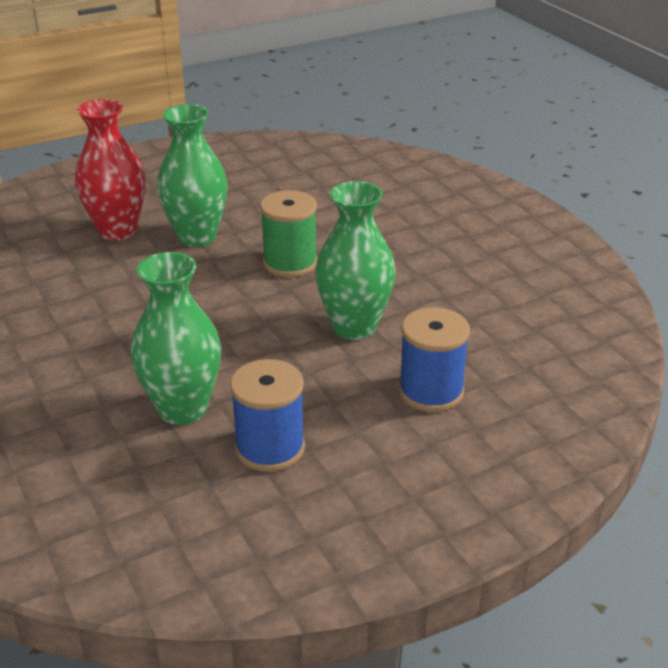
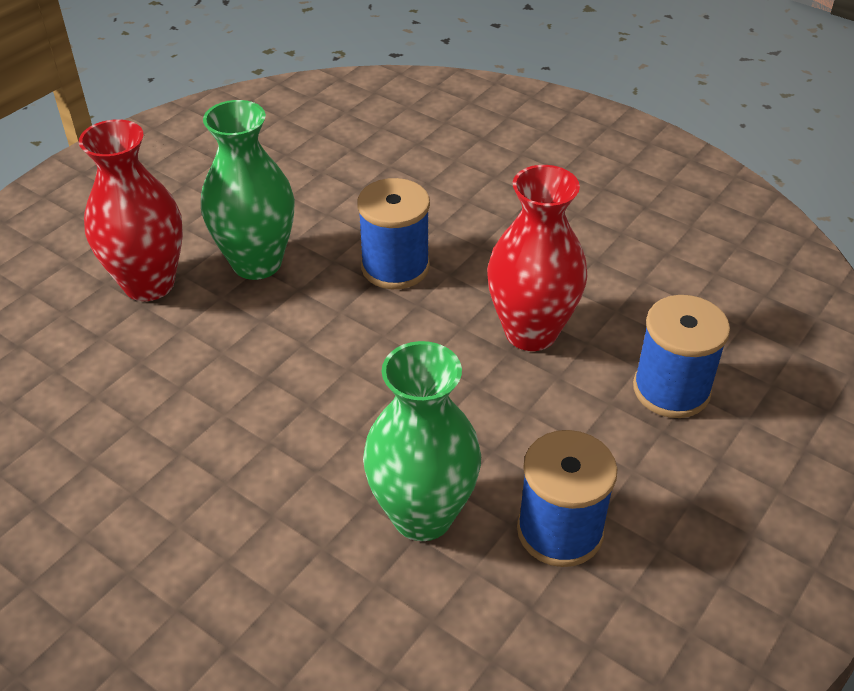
camera: 25 degrees left, 10 degrees up
(290, 263) = (395, 267): green spool -> blue spool
(354, 327) = (531, 332): green vase -> red vase

